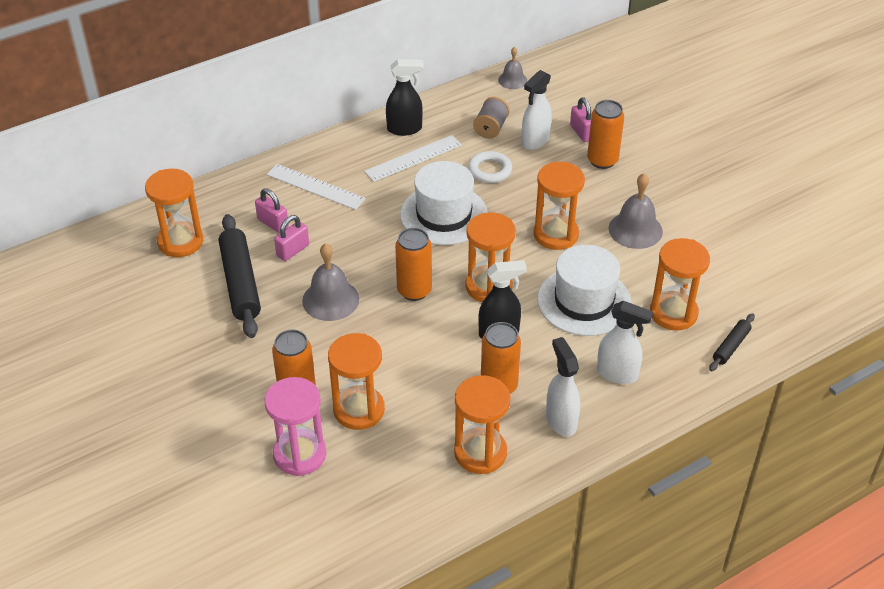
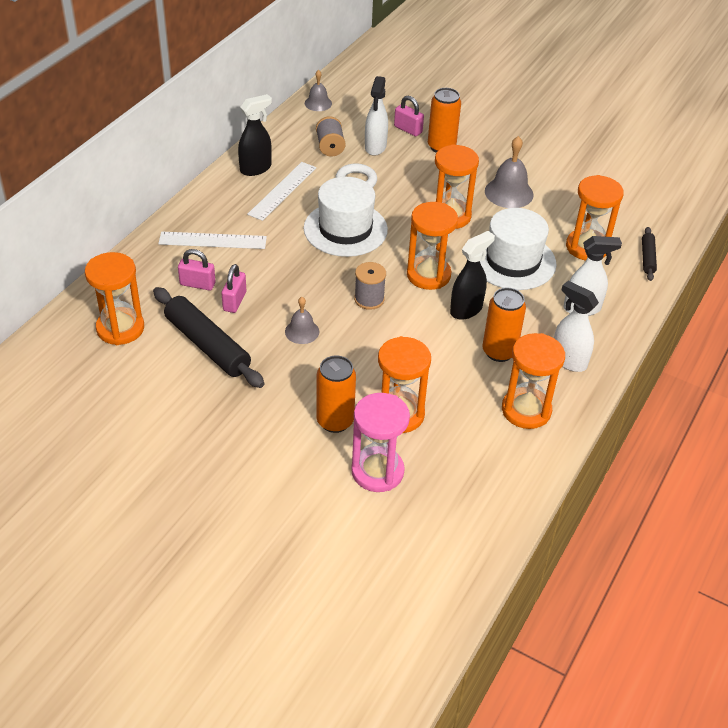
camera: 30 degrees left, 0 degrees up
(330, 299) = (302, 331): grey bell -> grey bell, size x0.61
(414, 291) = (369, 299): orange can -> grey spool

